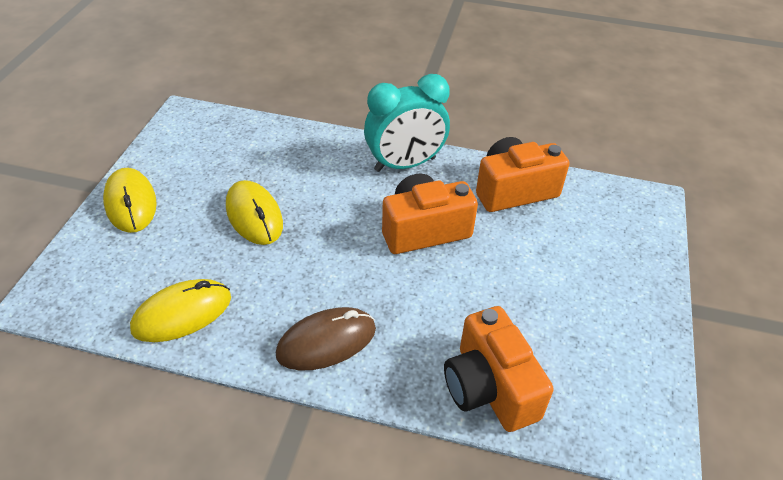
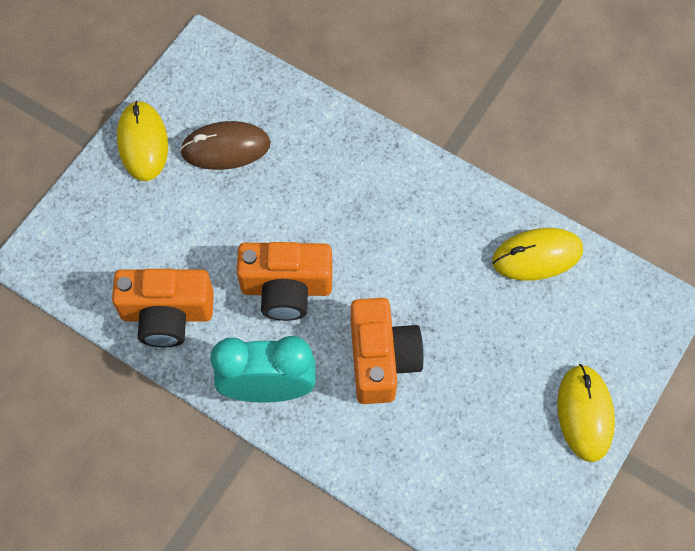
camera: 160 degrees left, 20 degrees up
(254, 215) = (454, 357): yellow mouse -> yellow mouse (143, 143)
(326, 342) = (417, 194): brown mouse -> brown mouse (225, 148)
(489, 388) = (300, 120): orange camera -> orange camera (381, 359)

